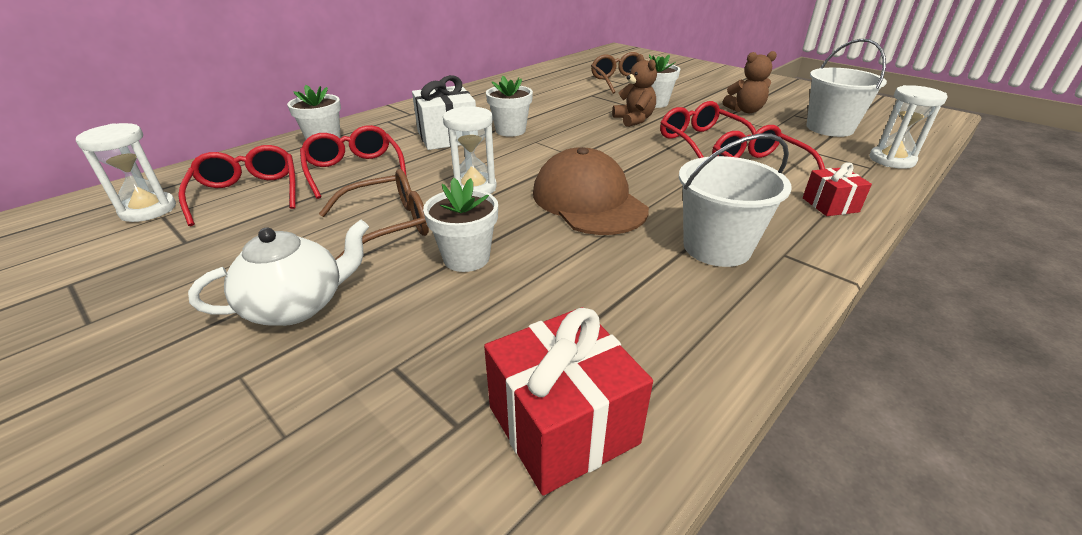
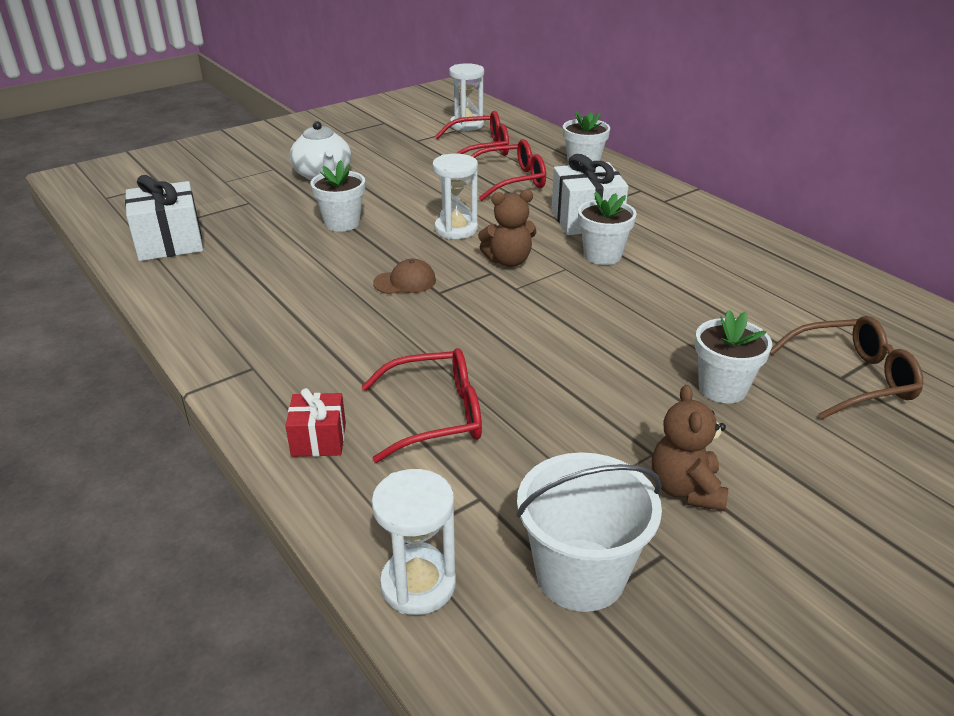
camera: 100 degrees right, 0 degrees up
(388, 225) = (405, 196): brown glasses -> none
(562, 425) = (170, 242): red gift -> white gift
(588, 201) = (405, 282): brown cap -> brown cap, size x0.47
(634, 120) = (637, 351): brown teddy bear -> brown teddy bear (508, 261)
(700, 141) = (544, 393): red glasses -> none
(716, 247) = (287, 332): white bucket -> none

